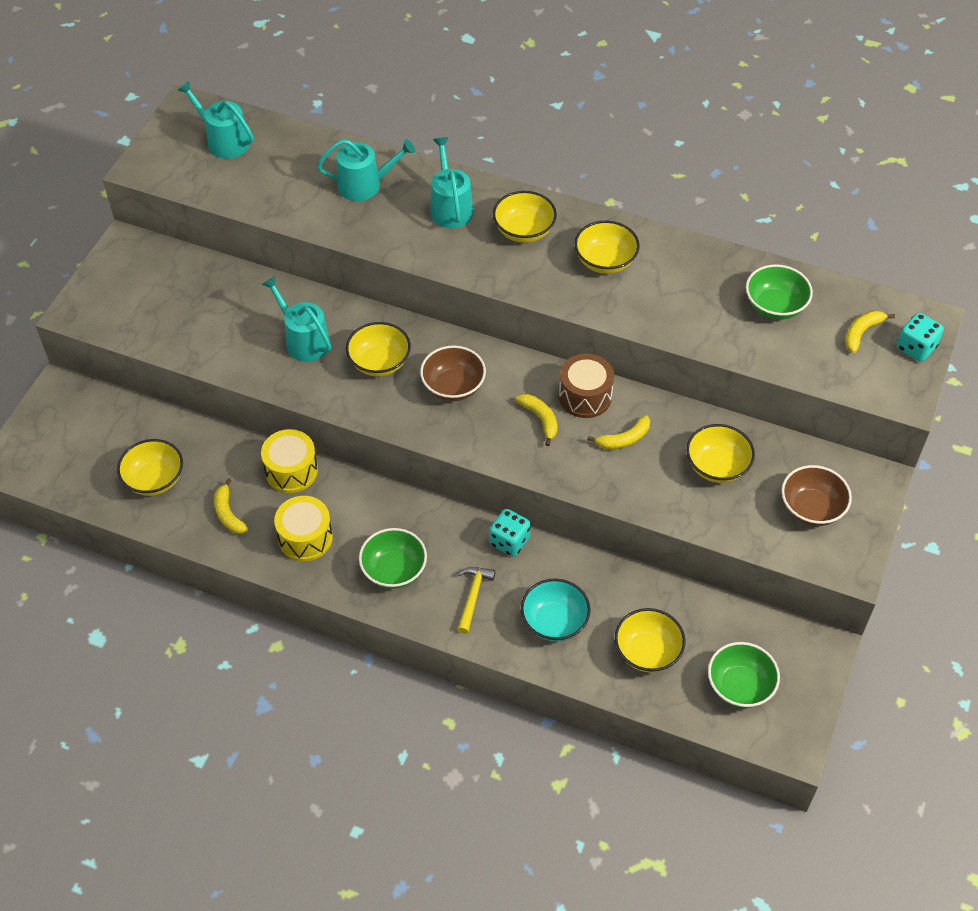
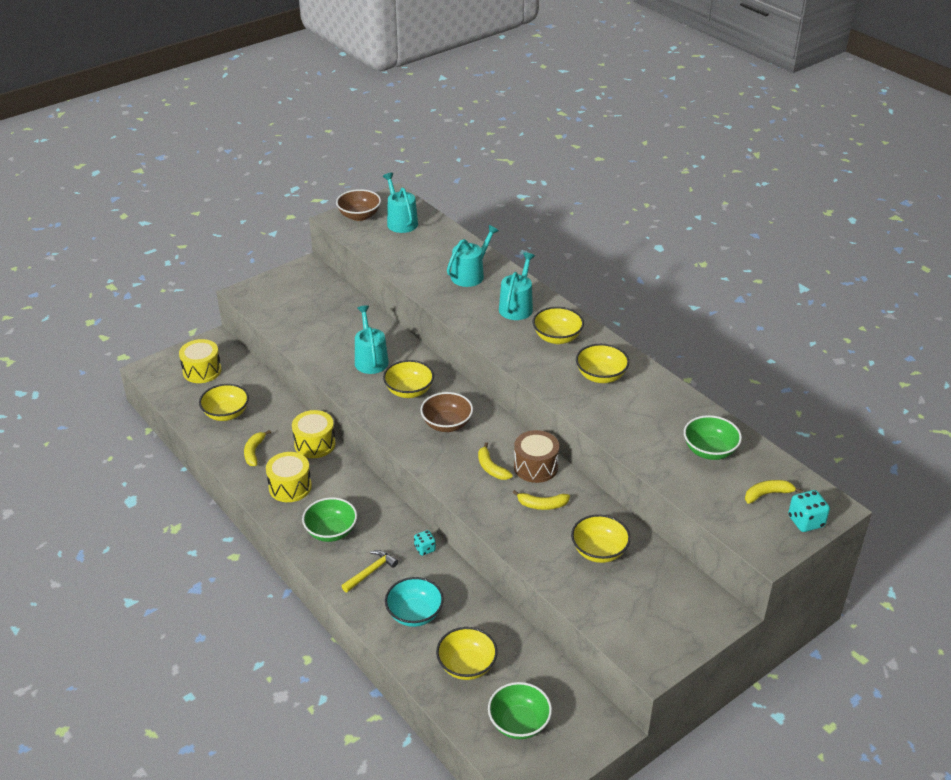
camera: 30 degrees right, 15 degrees down
(76, 435) = (202, 371): none -> yellow drum
(365, 185) = (470, 275): turquoise watering can -> turquoise watering can turned 75 degrees counterclockwise
(509, 541) = (425, 549): turquoise dice -> turquoise dice, size x0.65
(540, 419) = (491, 468): yellow banana -> yellow banana turned 150 degrees clockwise
(811, 508) = (652, 611): brown bowl -> brown bowl (359, 216)

